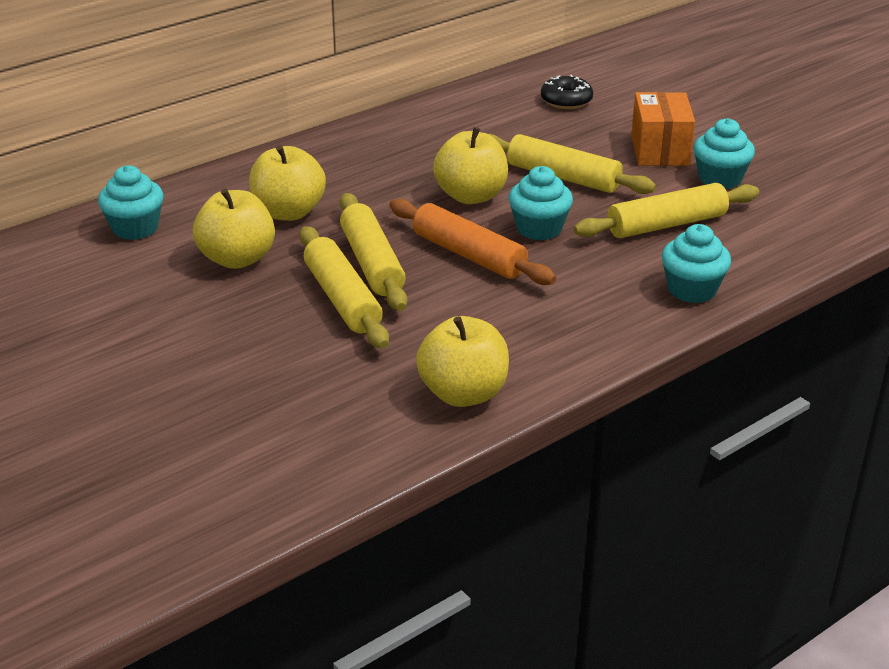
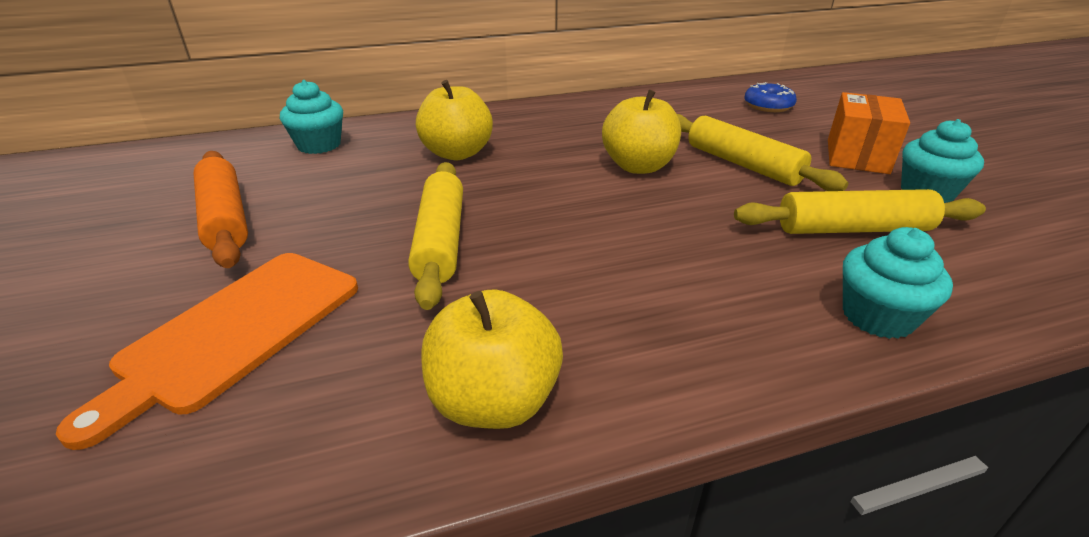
camera: 20 degrees right, 0 degrees up
(237, 259) = (376, 184): yellow apple -> none
(242, 395) = (235, 332): none -> orange cutting board
(372, 263) = (498, 210): yellow rolling pin -> none
(469, 255) = (605, 220): orange rolling pin -> orange rolling pin (225, 218)
(539, 228) = (696, 208): turquoise cupcake -> none
(566, 101) = (768, 106): black donut -> blue donut

